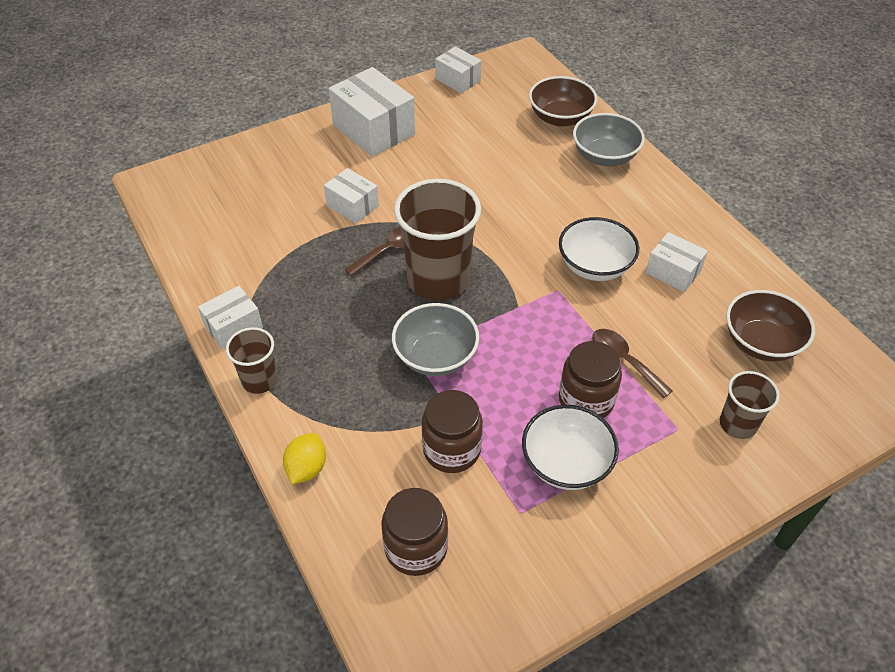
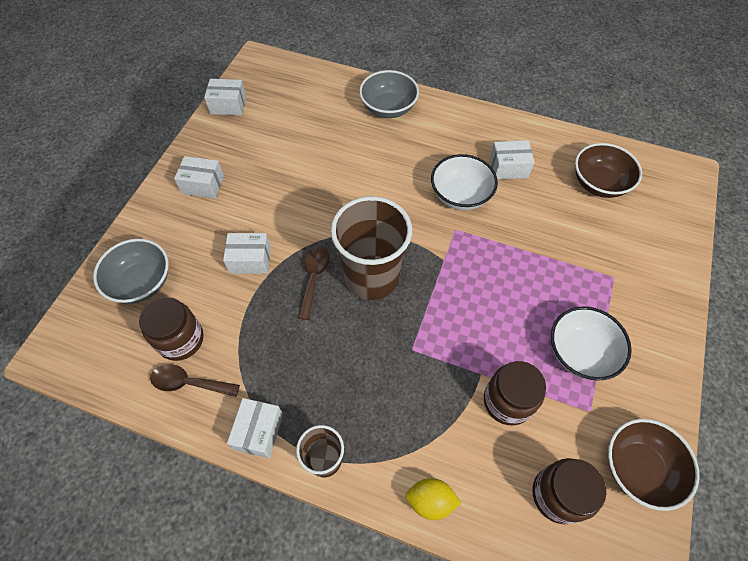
camera: 40 degrees left, 10 degrees up
(307, 468) = (430, 501): yellow lemon -> yellow lemon turned 60 degrees counterclockwise
(373, 130) = (203, 185): white box -> white box, size x0.57
(435, 356) = (428, 339): grey bowl -> grey bowl (141, 282)
(560, 118) = (331, 95): brown bowl -> brown bowl (638, 468)
(586, 400) = (548, 298): brown jar -> brown jar (181, 339)
(624, 360) = (542, 252): brown spoon -> brown spoon (189, 383)
(737, 424) = (639, 248): brown cup -> none

